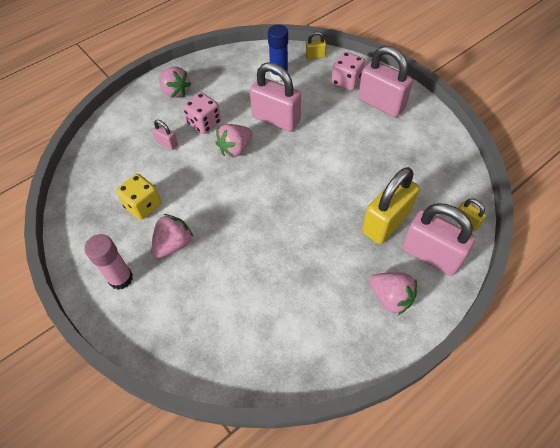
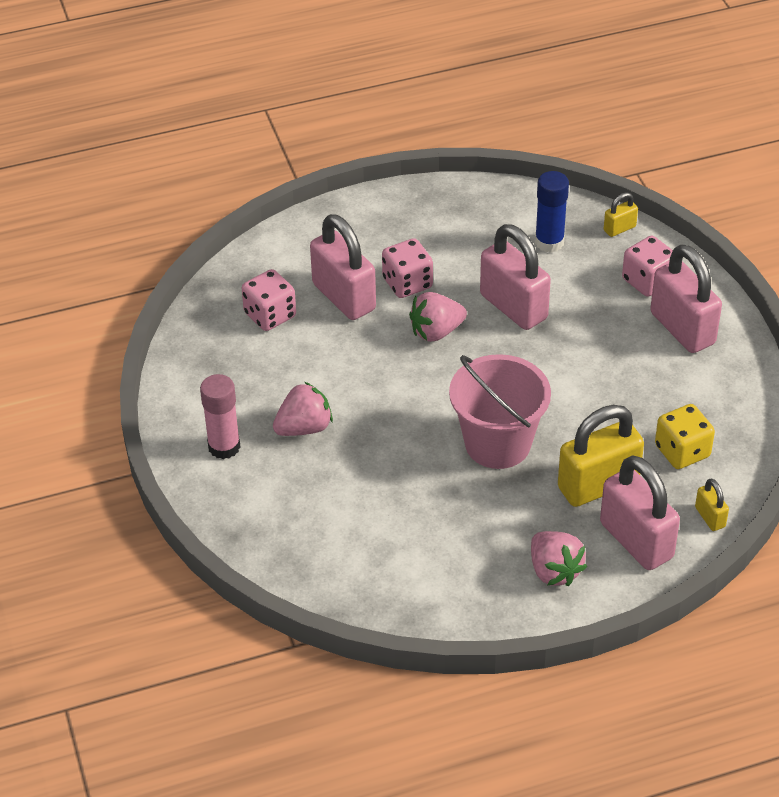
camera: 20 degrees right, 10 degrees down
(122, 170) = (270, 315): none -> pink dice
(143, 205) = (282, 369): yellow dice -> yellow dice (682, 451)
(167, 143) = (344, 297): pink padlock -> pink padlock, size x2.17
(175, 92) = (384, 226): pink strawberry -> none
(308, 214) = (497, 443): none -> pink bucket
(315, 56) = (619, 228): yellow padlock -> yellow padlock turned 45 degrees counterclockwise

